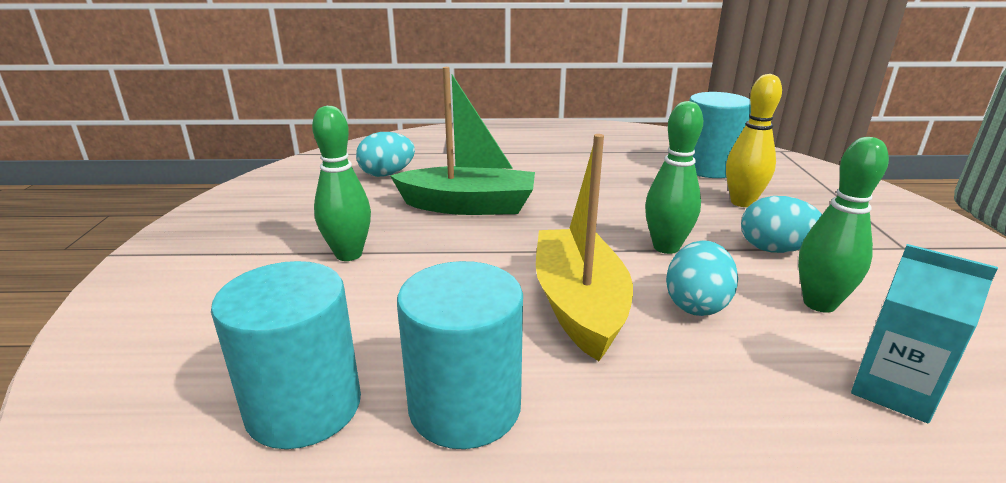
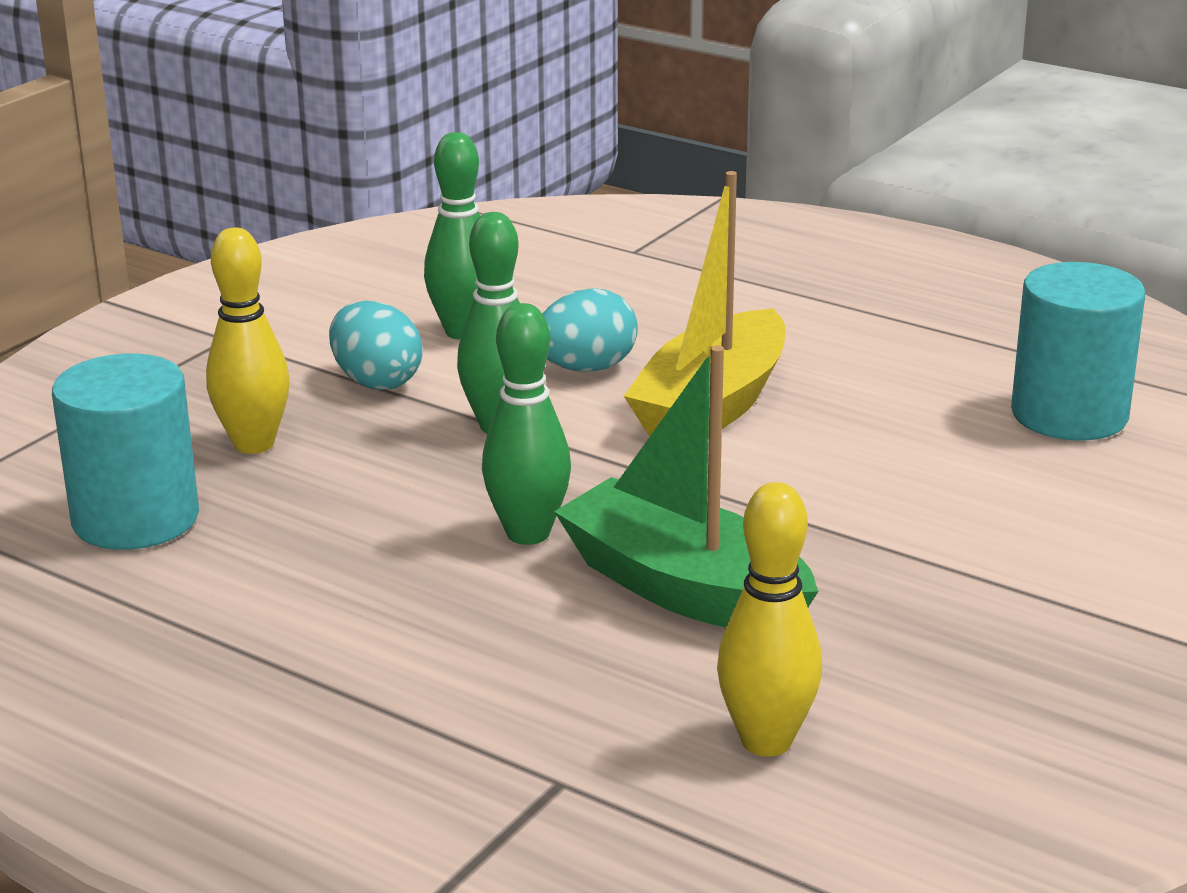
camera: 145 degrees left, 0 degrees up
(349, 254) = (953, 560): green bowling pin -> green bowling pin (528, 533)
(387, 174) = (766, 741): turquoise egg -> yellow bowling pin
(465, 407) = (919, 373): turquoise cylinder -> none
(893, 390) = (548, 281): turquoise carton -> none

